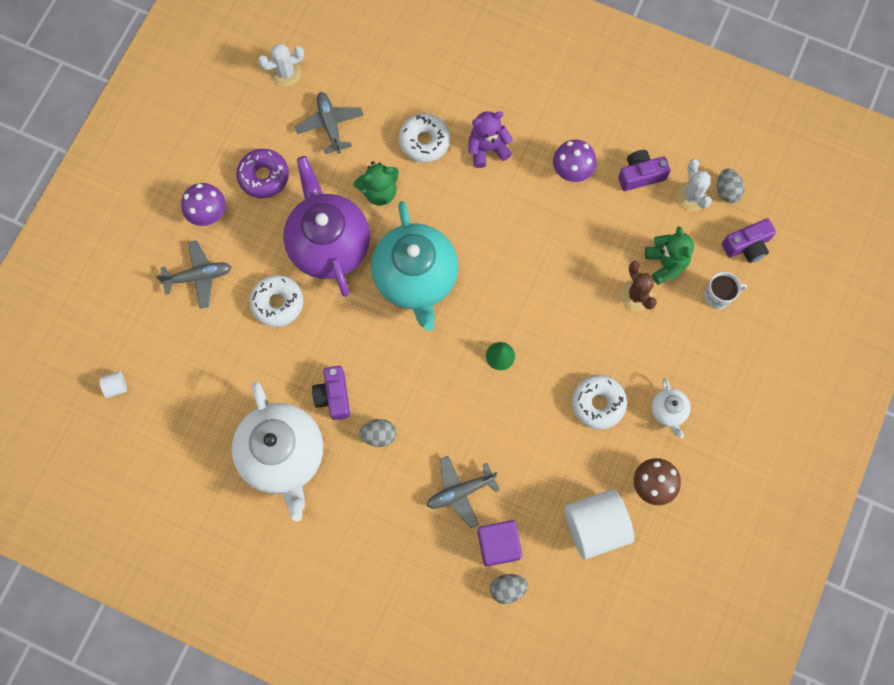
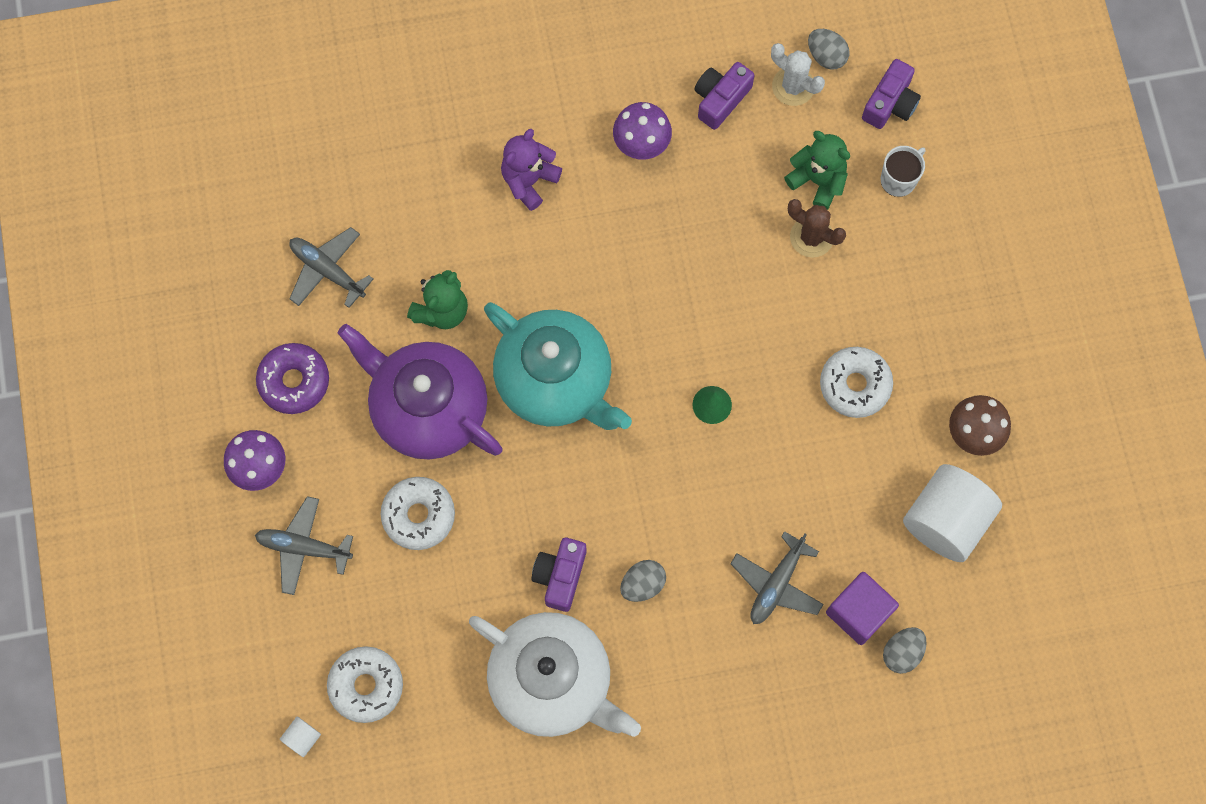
camera: 35 degrees left, 0 degrees up
(198, 277) = (304, 547): grey plane -> grey plane turned 120 degrees counterclockwise
(285, 73) = (229, 243): white cactus -> none
(333, 396) = (560, 576): purple camera -> purple camera turned 60 degrees clockwise
(424, 141) = (451, 219): white donut -> white donut (366, 686)
(668, 411) = (934, 342): white teapot -> none

